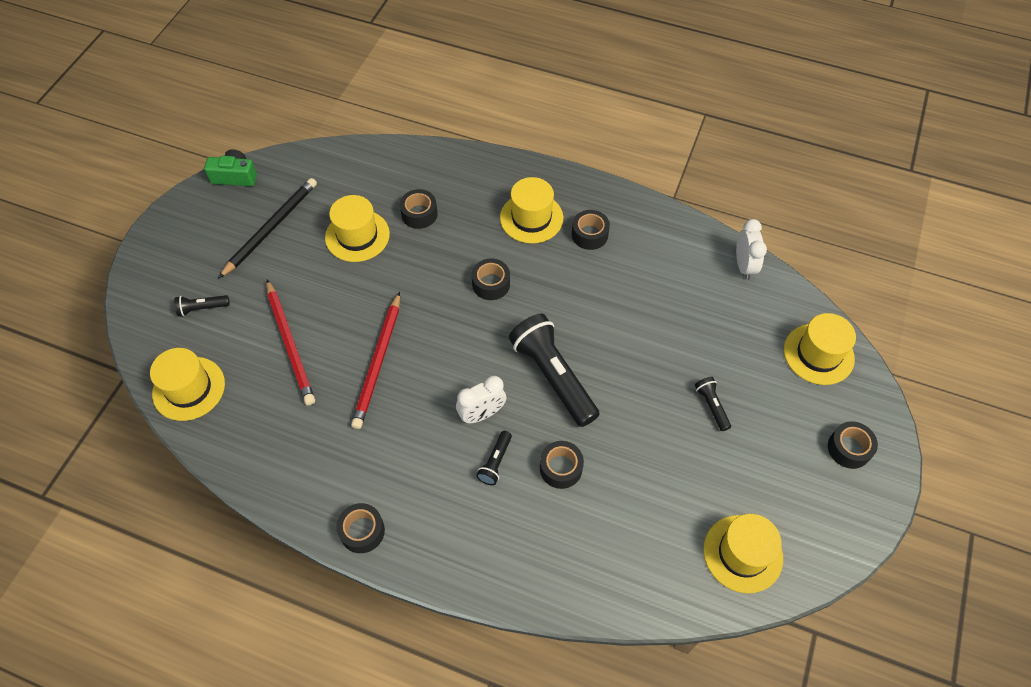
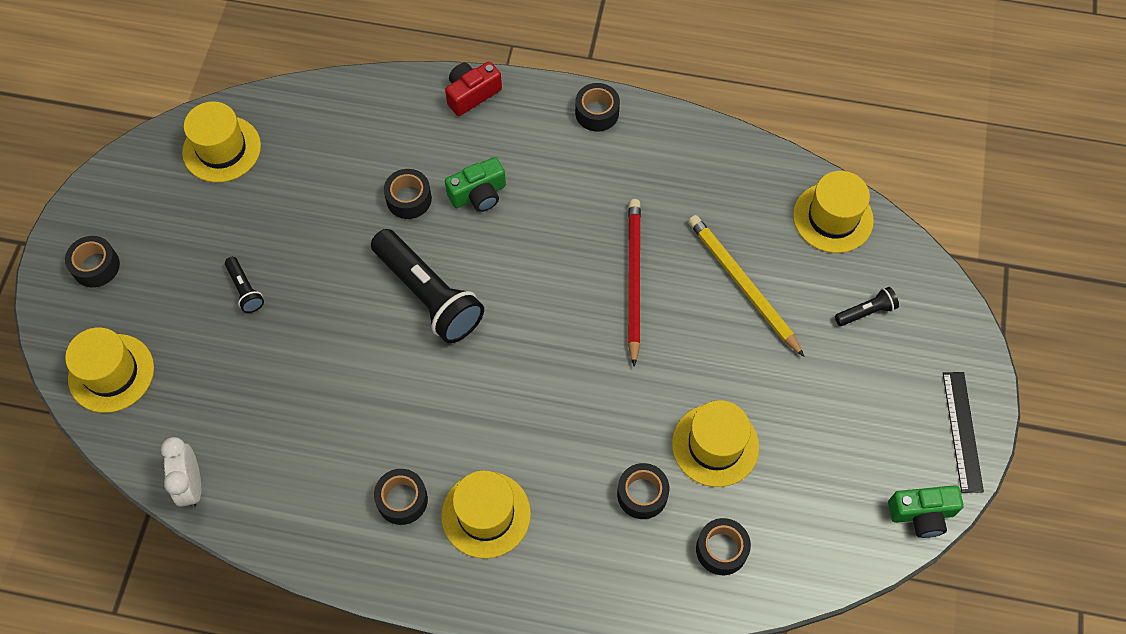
camera: 170 degrees right, 5 degrees up
(178, 219) = (962, 431): none -> black ruler
(271, 228) = (833, 438): black pencil -> none
(290, 344) = (742, 285): red pencil -> yellow pencil
(482, 414) = (502, 241): white clock -> none
(483, 576) = (472, 94): none -> red camera
(491, 284) = (522, 402): black tape -> black tape (721, 549)
(495, 462) = (478, 194): black flashlight -> green camera

